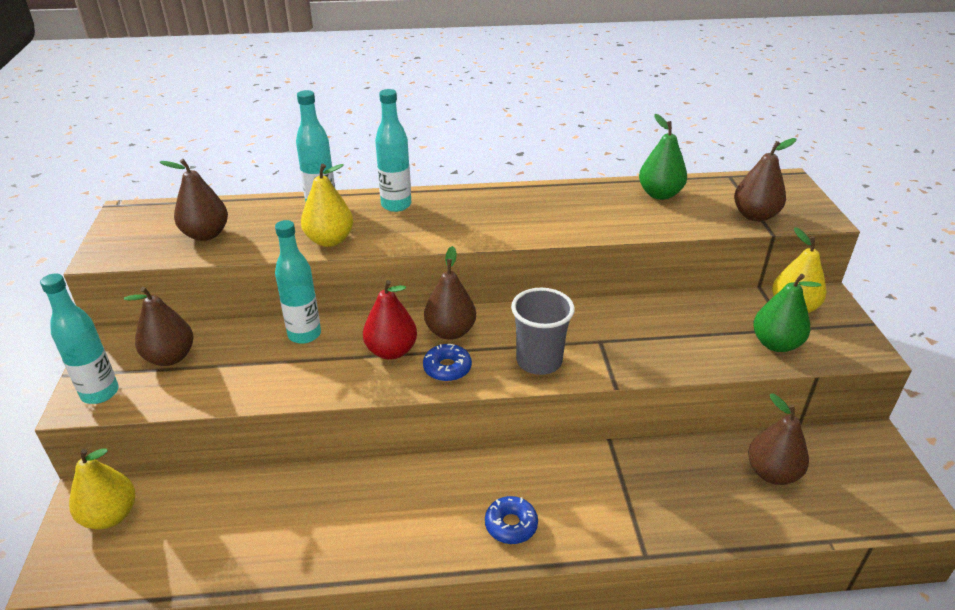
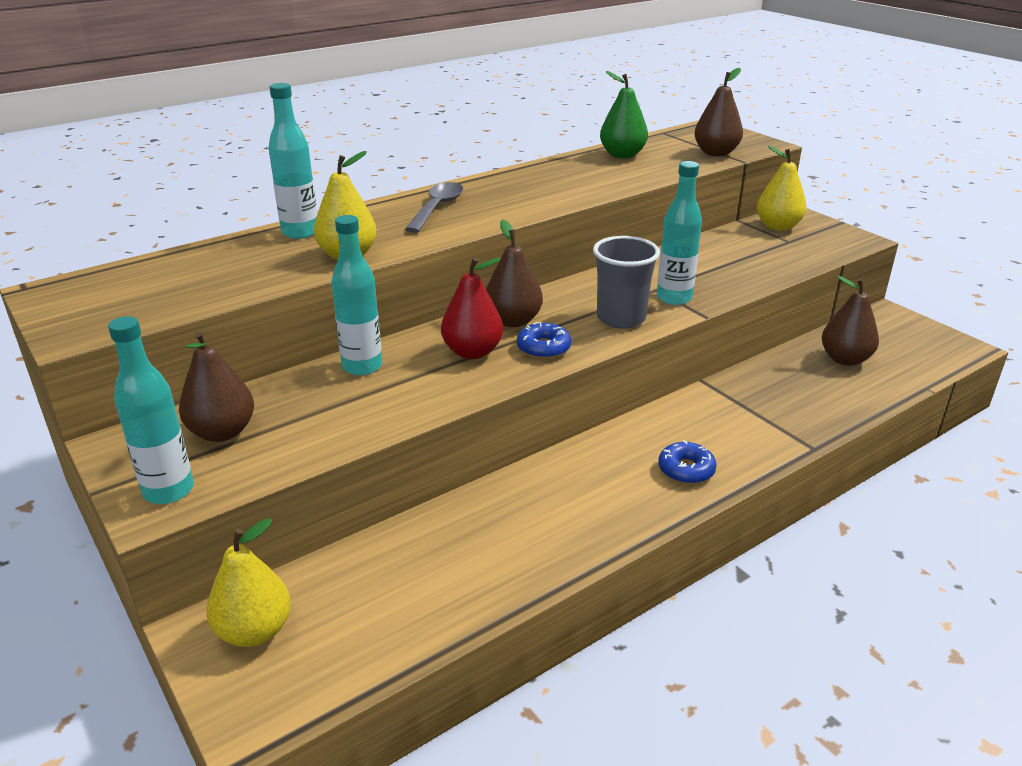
camera: 30 degrees left, 5 degrees down
(206, 234) = (189, 285): brown pear -> none
(396, 205) = (383, 214): turquoise bottle -> turquoise bottle (674, 298)
(442, 211) = (437, 208): none -> grey spoon
(775, 344) = (792, 253): green pear -> none

